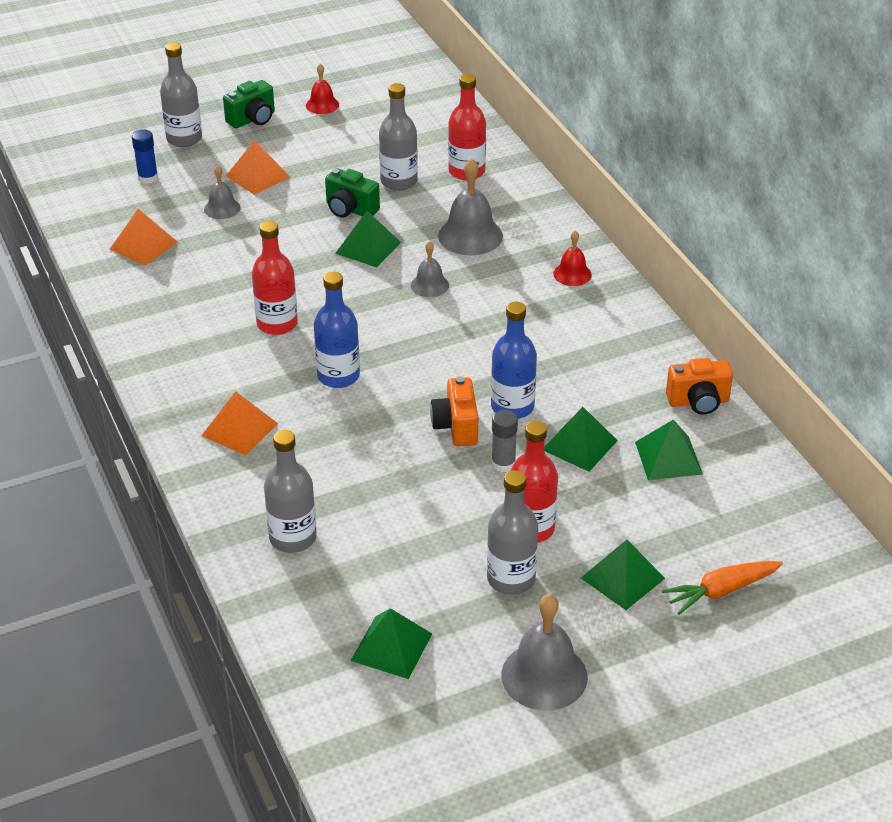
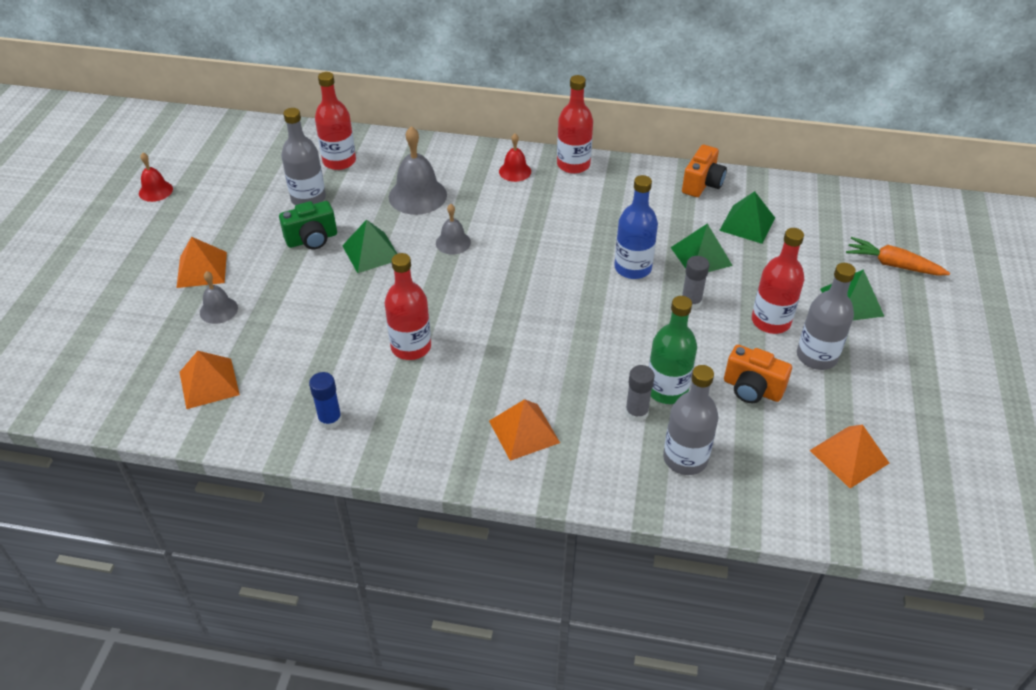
camera: 55 degrees left, 5 degrees up
(148, 178) = (114, 337): blue glue stick -> blue glue stick (330, 419)
(184, 138) = (89, 289): grey bottle -> none
(253, 119) = (120, 237): green camera -> none
(321, 486) = (636, 412): none -> grey glue stick
(338, 376) = (512, 342): blue bottle -> none
(367, 494) = (667, 390): none -> green bottle
(391, 647) = (849, 456): green pyramid -> orange pyramid
(456, 426) = (630, 306): orange camera -> orange camera (752, 389)
(544, 675) = (926, 387): grey bell -> none
(626, 305) = (573, 165): none -> red bottle
(721, 591) = (893, 265): orange carrot -> orange carrot turned 105 degrees clockwise

